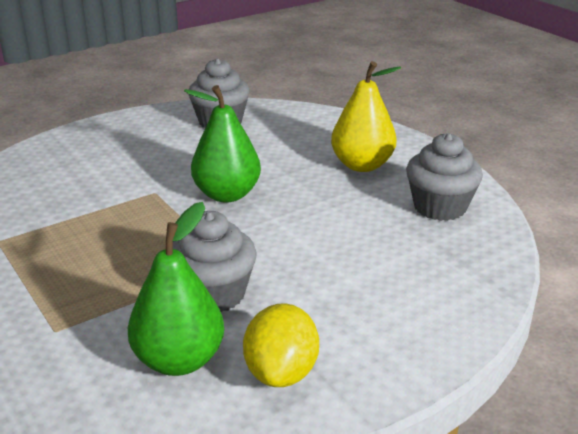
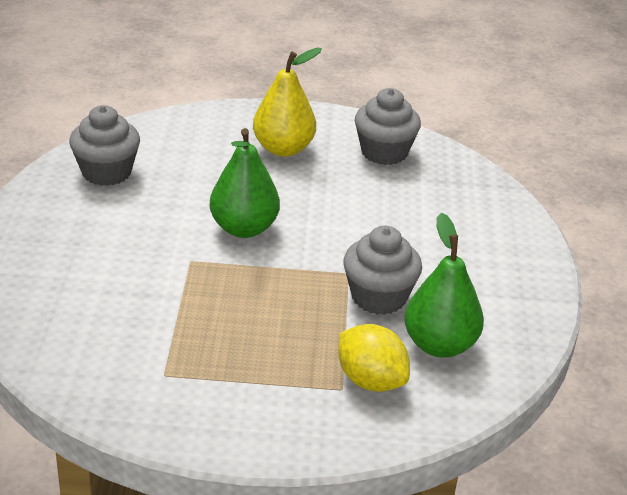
camera: 55 degrees left, 5 degrees up
(281, 372) = (495, 309): yellow lemon -> yellow lemon (370, 380)

